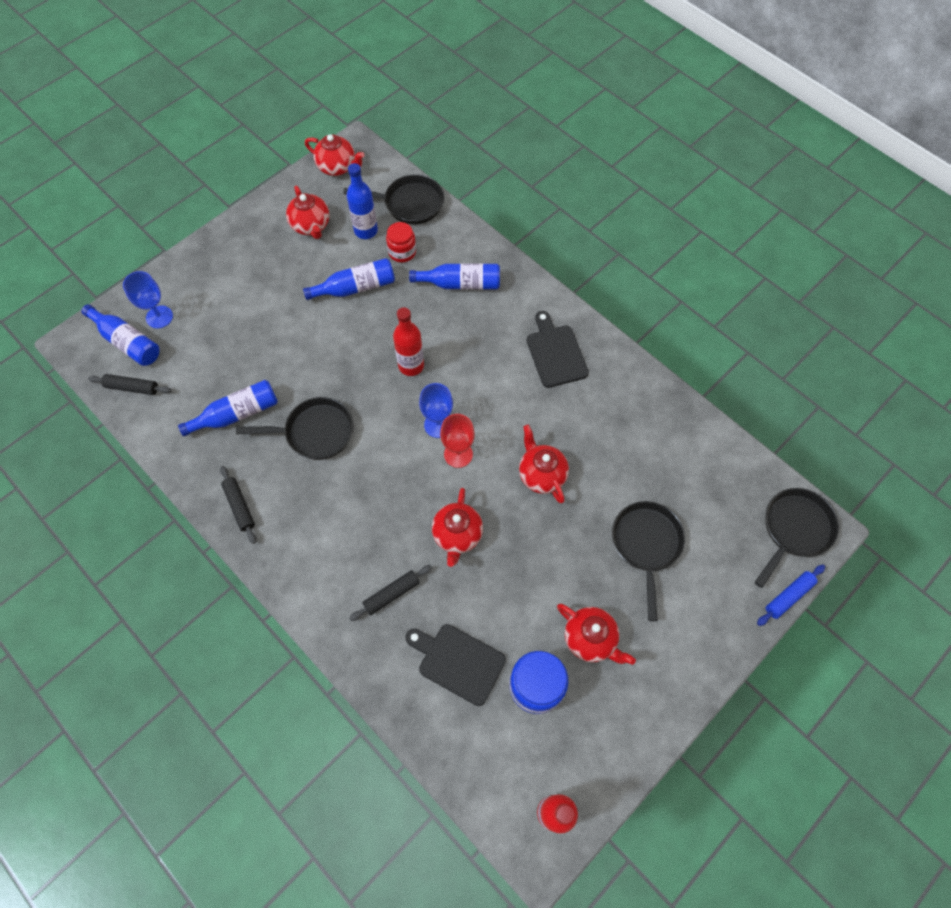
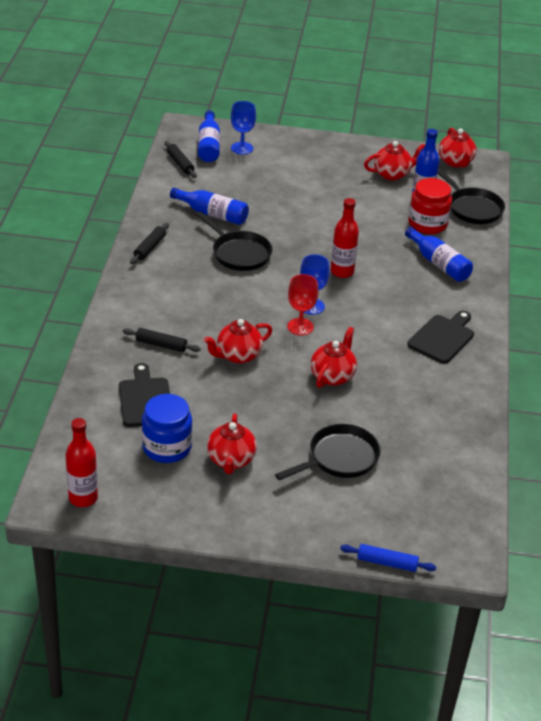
camera: 50 degrees right, 25 degrees down
(311, 226) = (392, 174): red teapot -> red teapot turned 135 degrees counterclockwise
(355, 288) = (370, 217): blue bottle -> none
(402, 252) = (427, 224): red jar -> red jar, size x1.52
(794, 530) = (451, 542): black pan -> none

